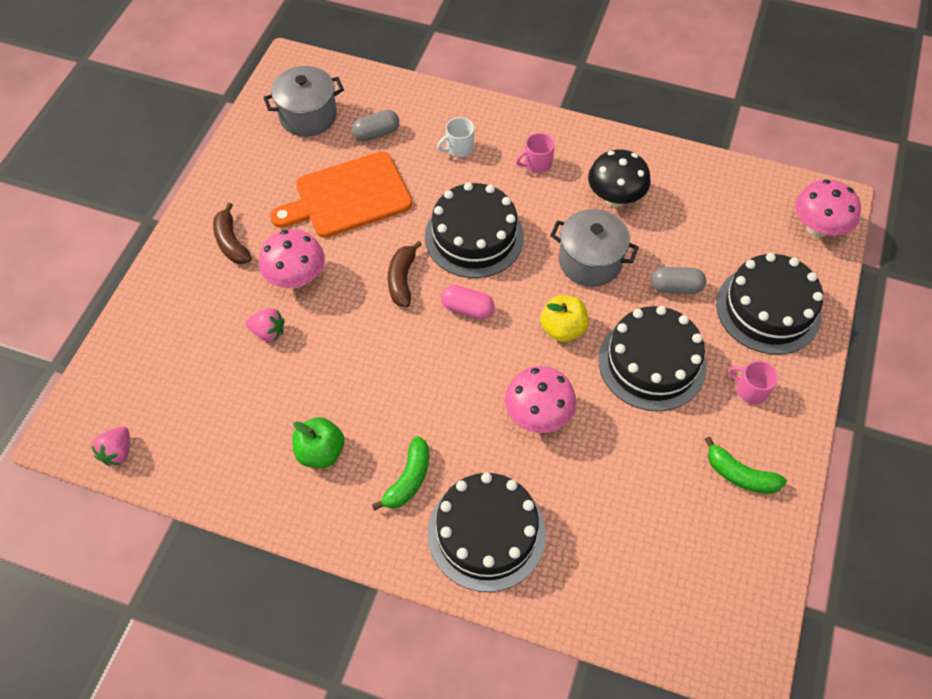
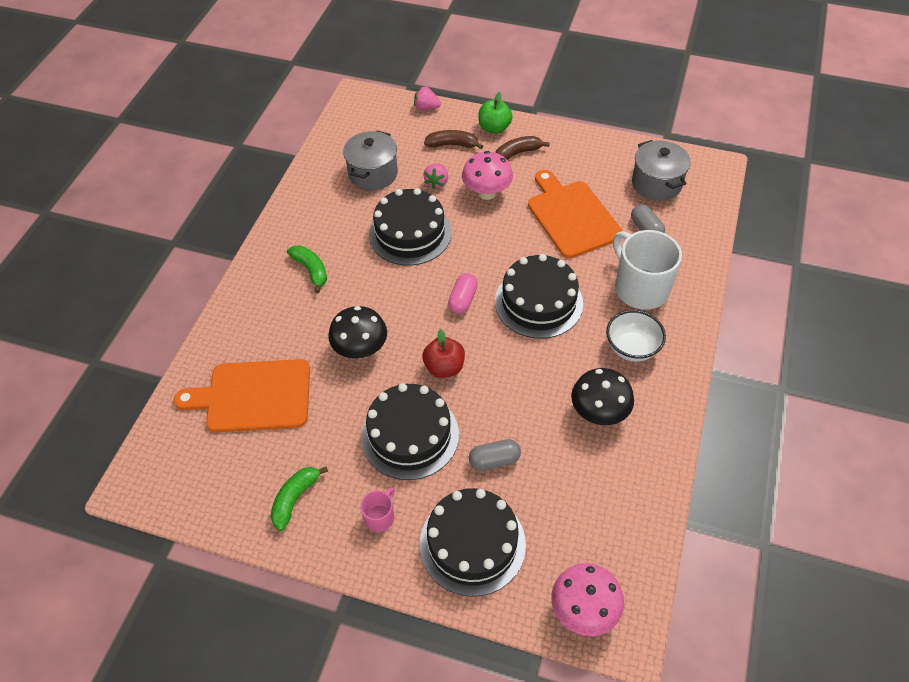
camera: 90 degrees right, 5 degrees down
(118, 452) = (344, 122): pink strawberry -> pink strawberry (426, 107)
(320, 452) = (337, 220): green apple -> green apple (494, 128)
(402, 279) = (489, 256): brown banana -> brown banana (452, 144)
(408, 479) = (311, 270): green banana -> green banana turned 150 degrees counterclockwise
(458, 148) = (640, 288): white mug -> white mug, size x2.15
(486, 533) = (264, 318): black cake -> black cake (410, 233)
(537, 163) = (632, 348): pink mug -> white bowl
(538, 415) = (360, 349): pink mushroom -> black mushroom
(563, 329) = (444, 367): yellow apple -> red apple
(590, 261) = (519, 389): grey pot -> grey pot (373, 173)
(608, 534) = (253, 396): none -> orange cutting board
(676, 287) = (494, 460): grey capsule -> grey capsule turned 75 degrees clockwise

